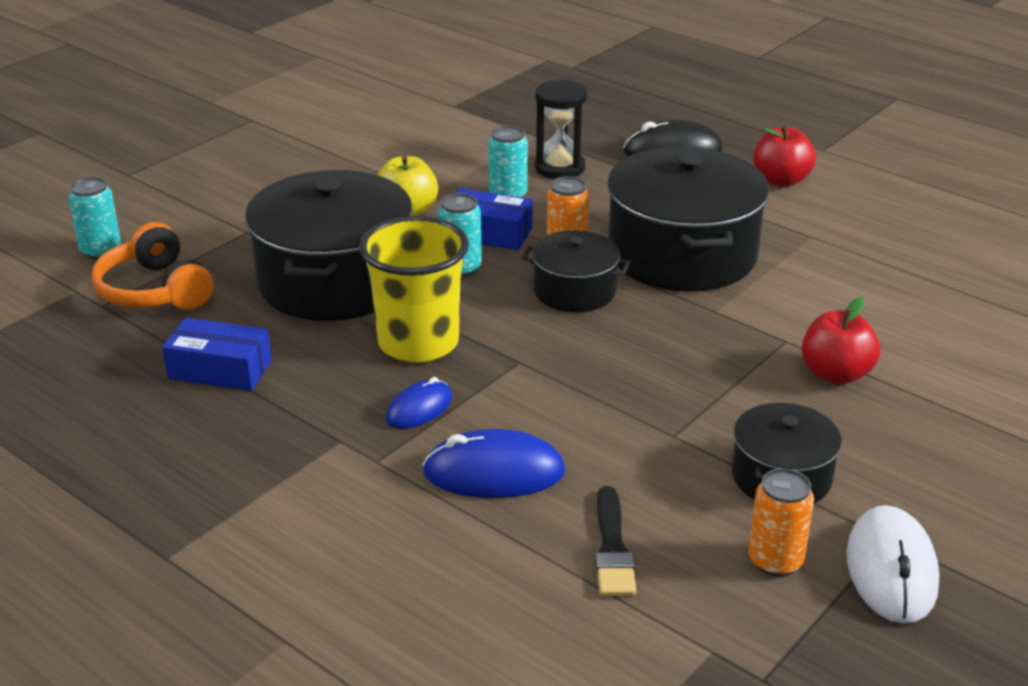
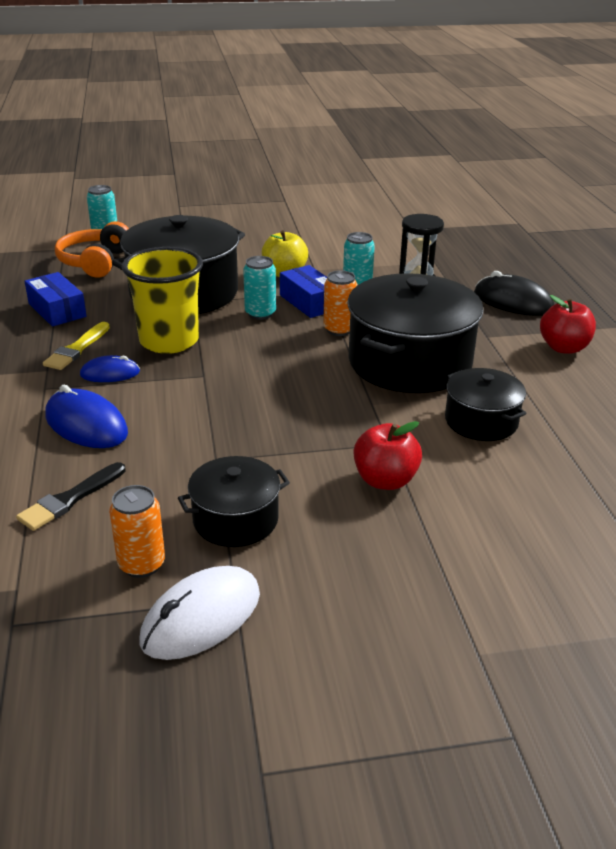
camera: 40 degrees right, 0 degrees up
(332, 401) = (77, 349): none -> yellow brush
(574, 291) = (303, 353): black pot -> black pot (481, 421)

